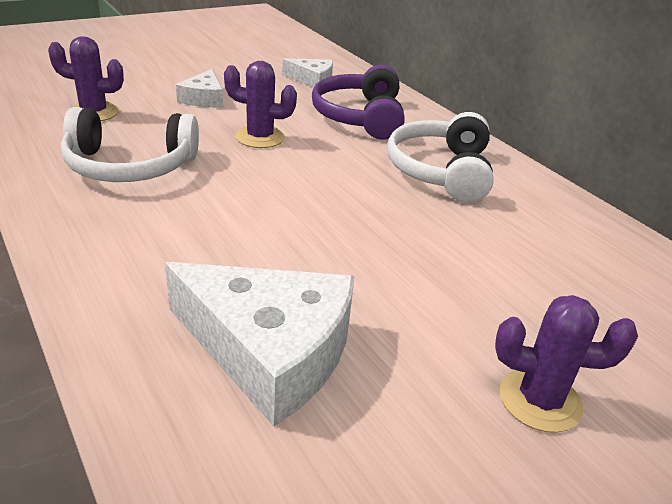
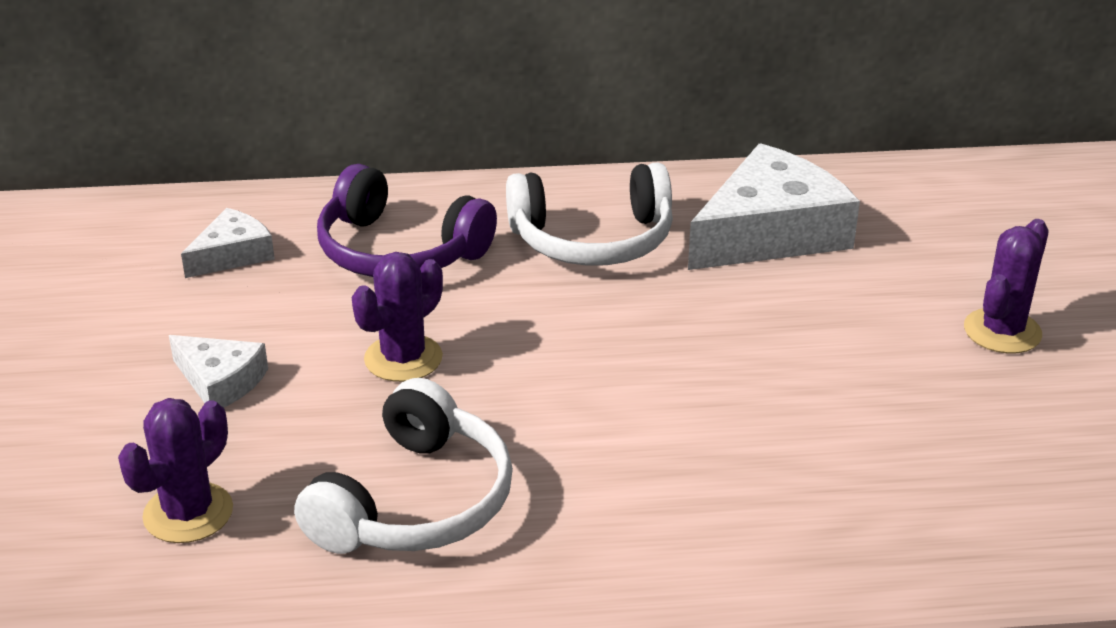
camera: 60 degrees left, 0 degrees up
(270, 350) = (880, 469): white cheese -> white cheese (770, 232)
(441, 171) = (593, 240): white headphones -> white headphones turned 45 degrees counterclockwise

